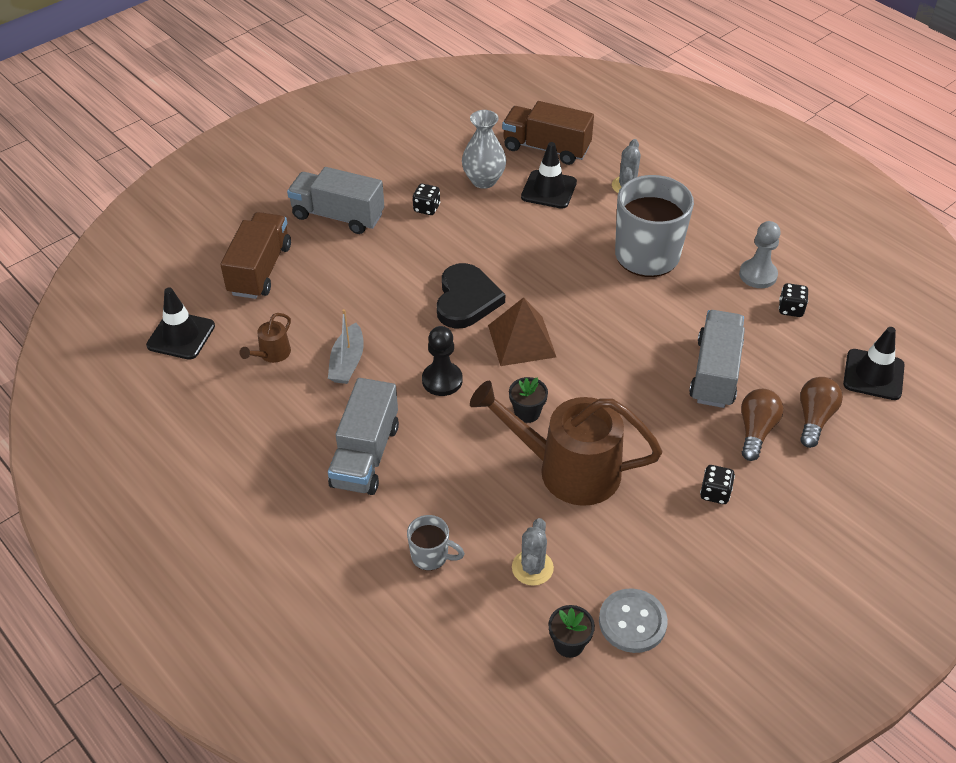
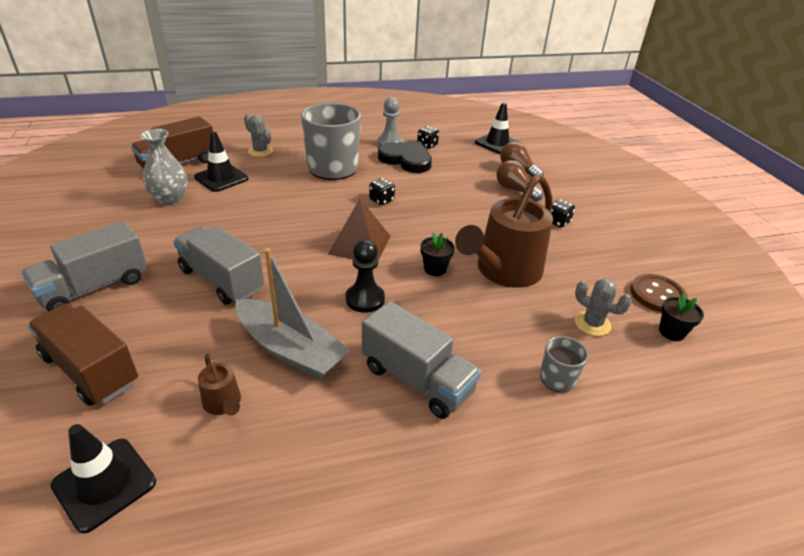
camera: 65 degrees left, 10 degrees down
(347, 362) = (290, 349): grey boat -> grey boat, size x1.63
(426, 208) = (160, 236): black dice -> black dice (381, 200)
(466, 299) = (288, 254): black heart -> black heart (406, 160)
(632, 622) = (657, 295): grey button -> brown button
(715, 373) = (457, 185): grey truck -> grey truck (221, 280)

